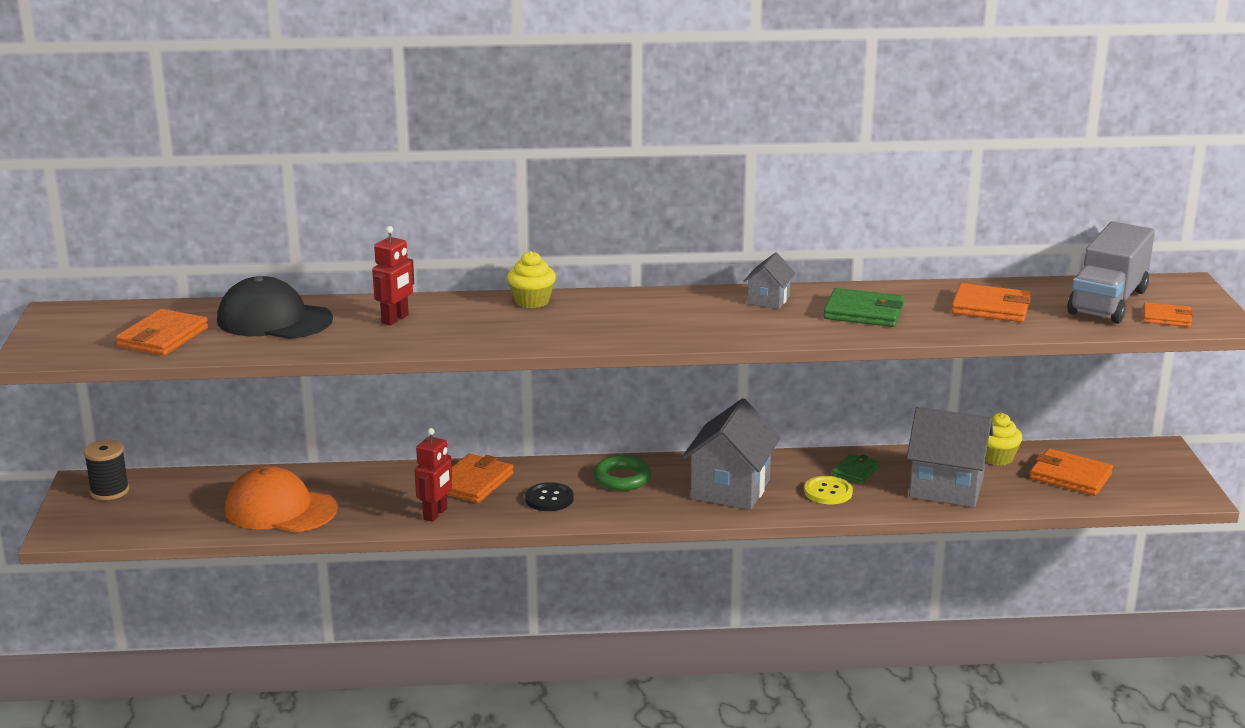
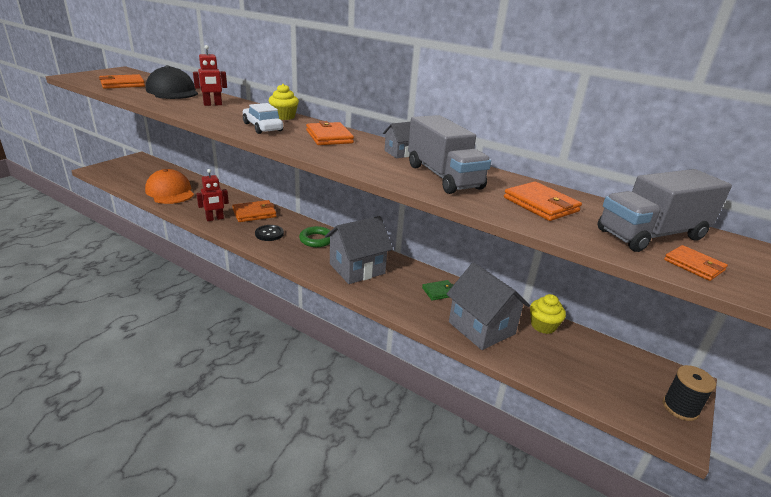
camera: 35 degrees right, 5 degrees up
(109, 491) = (138, 163): black spool -> black spool (680, 408)
(550, 327) = (262, 127): none -> white car
(828, 492) = (405, 295): yellow button -> none
(863, 312) = (443, 177): green wallet -> grey truck
(1070, 476) = (582, 364): orange wallet -> orange wallet (329, 137)

